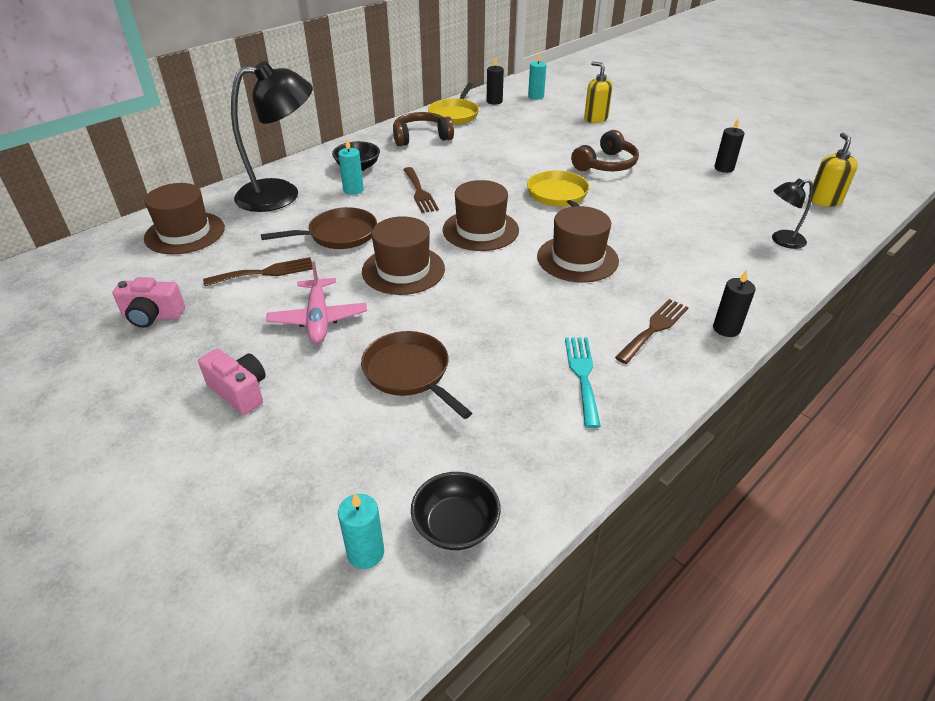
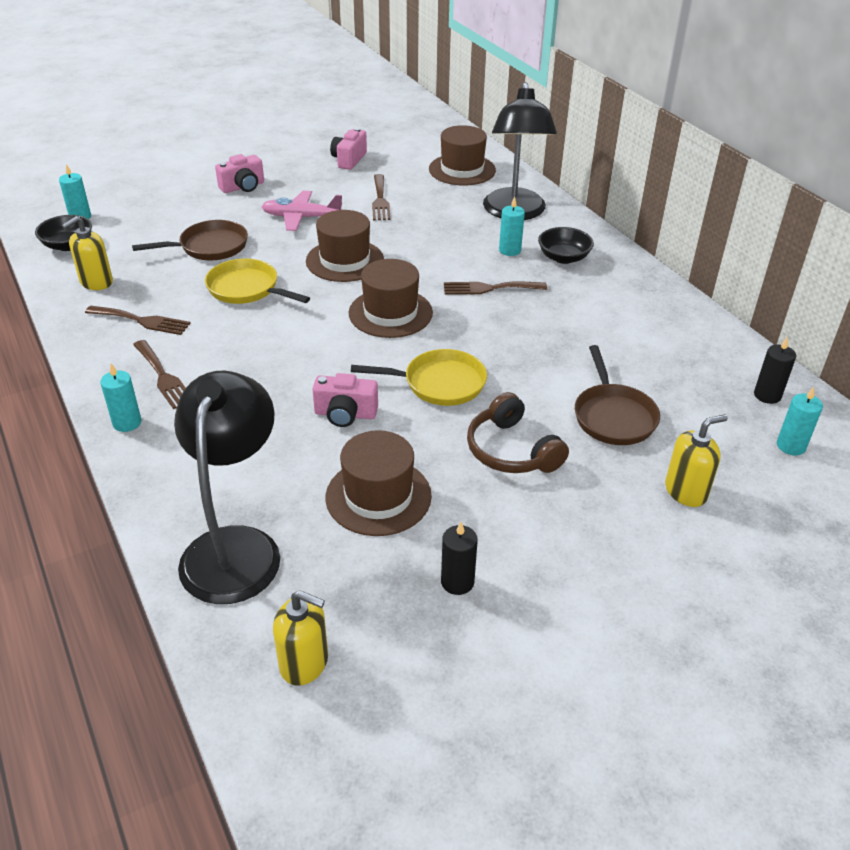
camera: 105 degrees right, 0 degrees up
(338, 235) = (423, 235): brown pan -> brown pan (613, 416)
(421, 137) = (637, 309): brown headphones -> none
(454, 115) = (714, 348): yellow pan -> yellow pan (247, 289)
(532, 448) = (96, 282): none -> yellow soap dispenser
(577, 259) = (301, 362): brown hat -> brown hat (378, 496)
(582, 375) = (142, 321): turquoise fork -> brown fork
(623, 226) = (345, 414): none -> pink camera
(726, 329) = (127, 423): black candle -> turquoise candle
(781, 240) = (235, 547): black lamp -> black lamp, size x2.09

